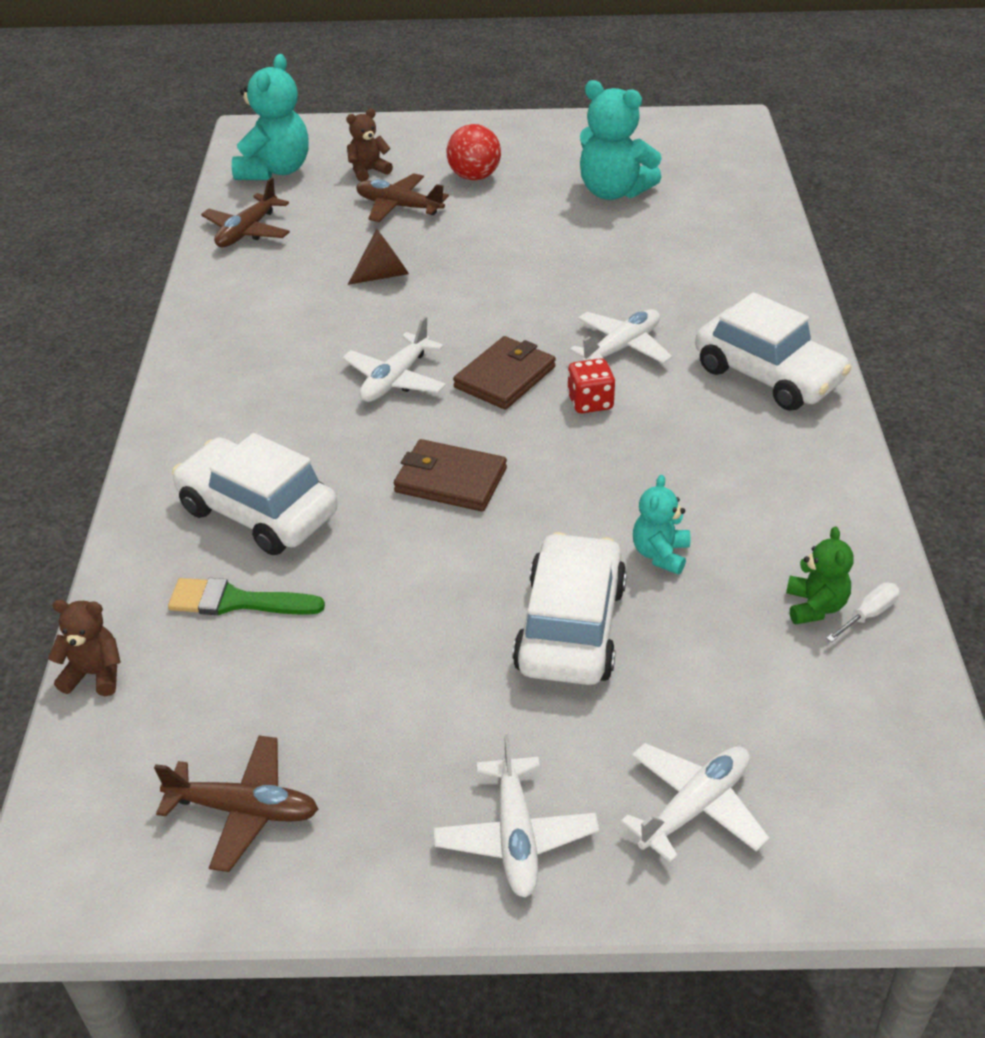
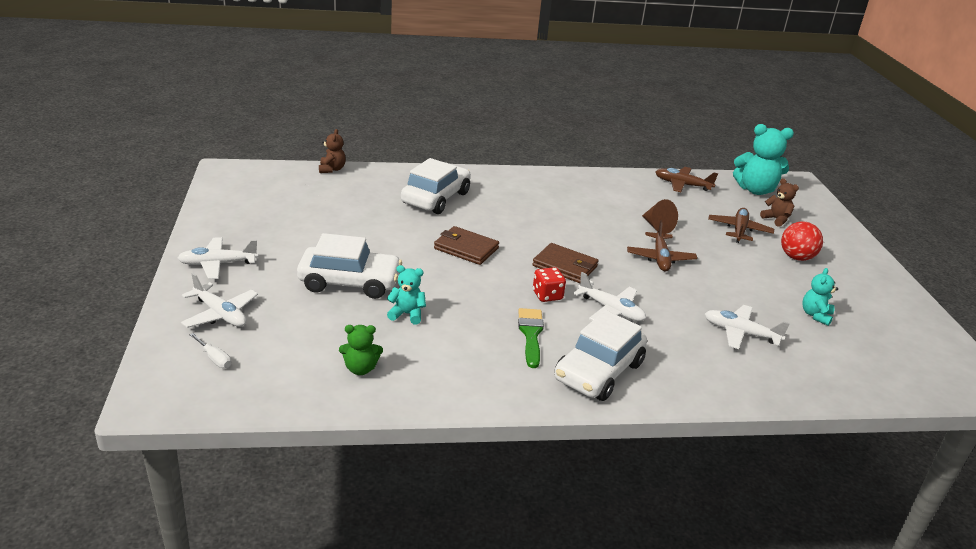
camera: 80 degrees right, 10 degrees down
(236, 601) = (373, 196): green brush -> green brush (531, 334)
(244, 810) = (251, 203): brown plane -> brown plane (660, 258)
(395, 379) = (552, 231): white plane -> white plane (740, 333)
(450, 480) = (466, 248): brown wallet -> brown wallet turned 75 degrees counterclockwise
(613, 192) = (815, 315): turquoise teddy bear -> turquoise teddy bear, size x0.54
(868, 615) = (352, 390): white screwdriver -> white screwdriver (214, 358)

